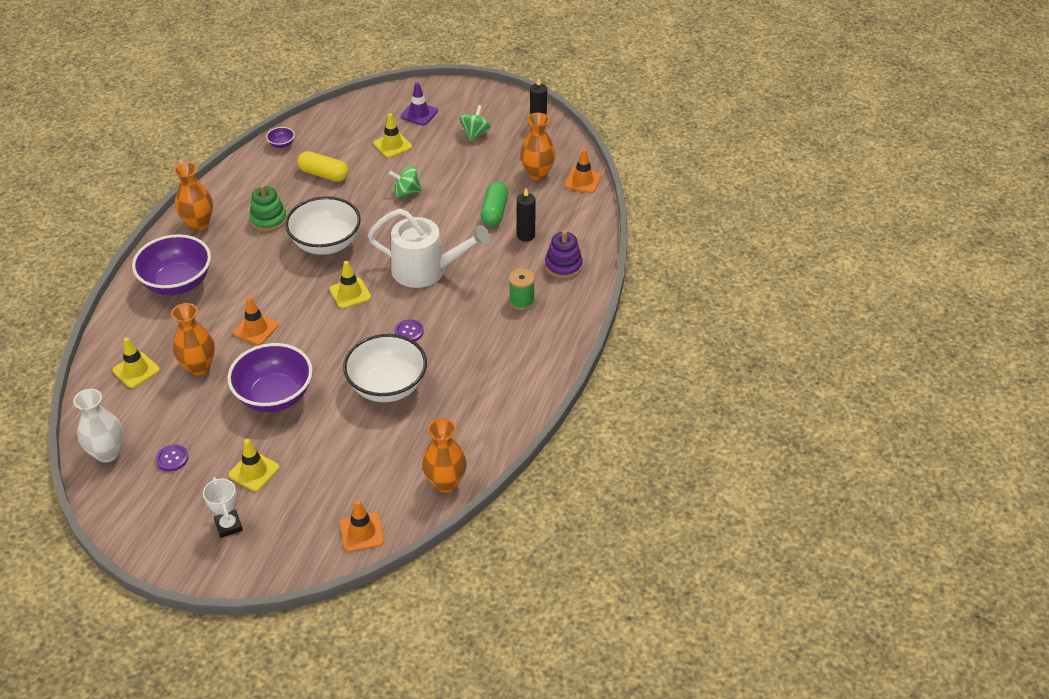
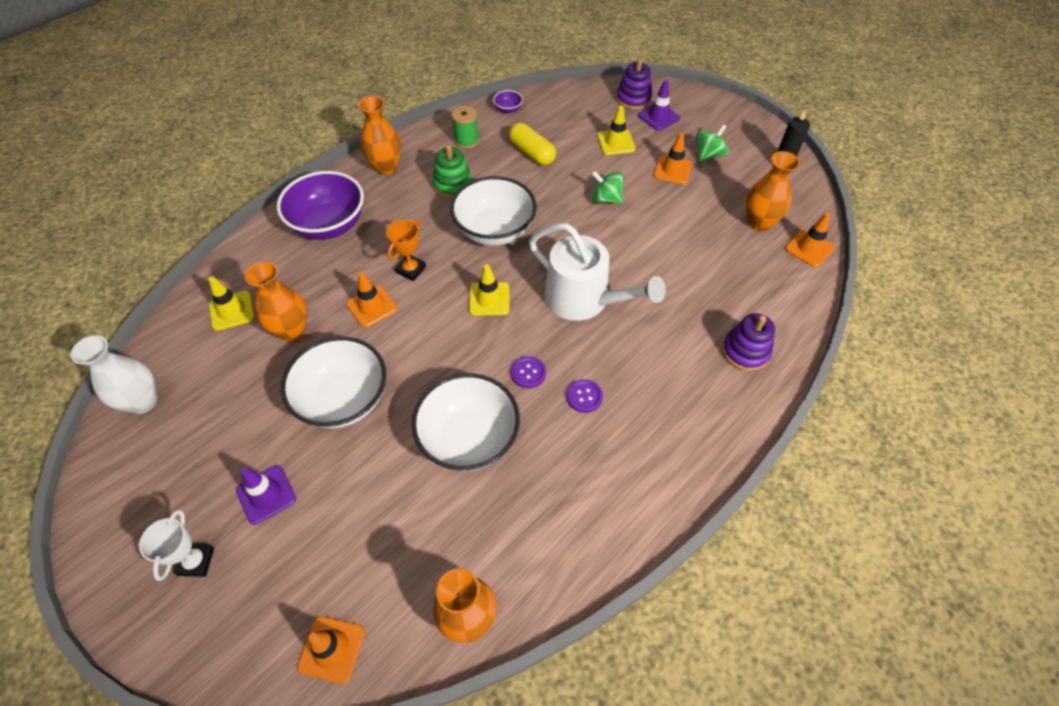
camera: 25 degrees right, 10 degrees up
(172, 458) = (197, 437): purple button -> purple button (584, 396)
(254, 471) = (266, 494): yellow traffic cone -> purple traffic cone
(272, 293) = (411, 269): none -> orange trophy
(274, 396) = (344, 399): purple bowl -> white bowl
(390, 104) = (633, 99): none -> purple stacking toy
(451, 153) = (672, 170): none -> orange traffic cone
(494, 212) = (691, 253): green capsule -> none
(521, 301) = (676, 382): green spool -> green spool (466, 141)
(526, 235) = (715, 295): black candle -> none

